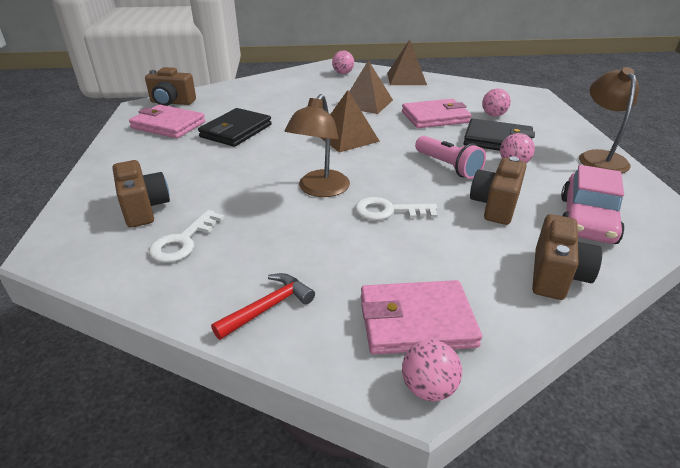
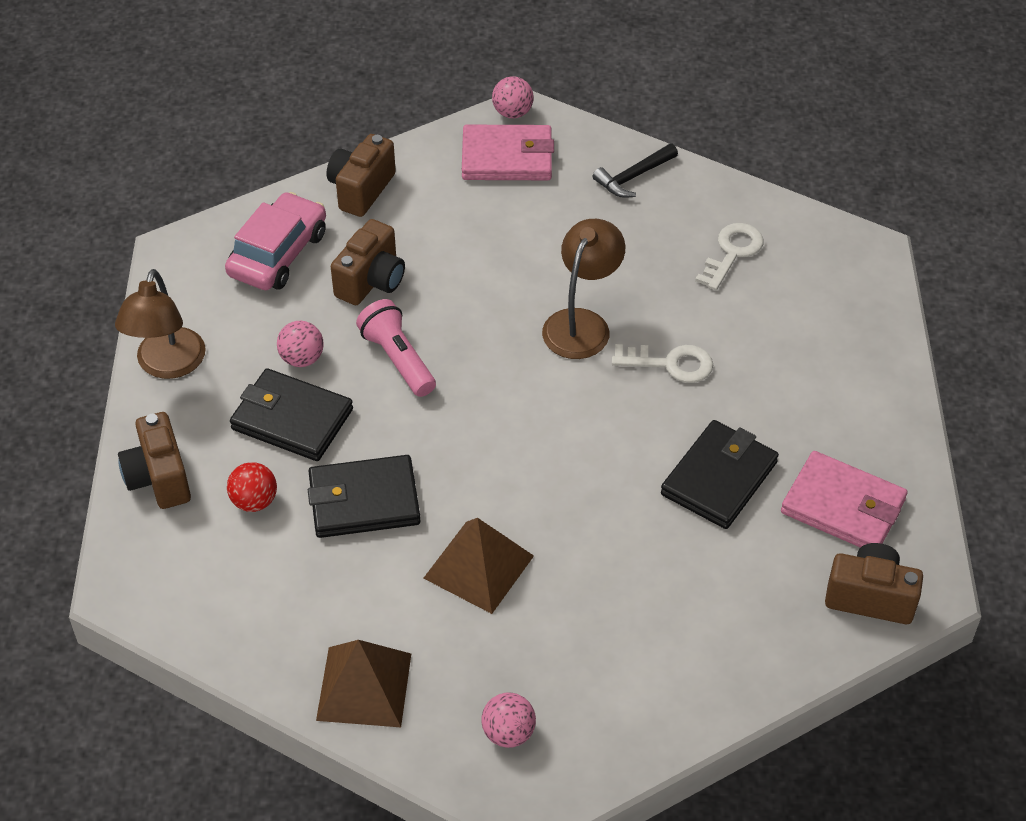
camera: 175 degrees left, 15 degrees up
(144, 209) = (796, 304): brown camera -> brown camera (159, 478)
(268, 307) = (633, 177): red hammer -> black hammer
(347, 137) = (532, 444): brown pyramid -> none
(388, 211) = (501, 281): white key -> white key (671, 364)
(435, 117) = (364, 501): pink wallet -> black wallet
(493, 115) = (254, 501): pink ball -> red ball

